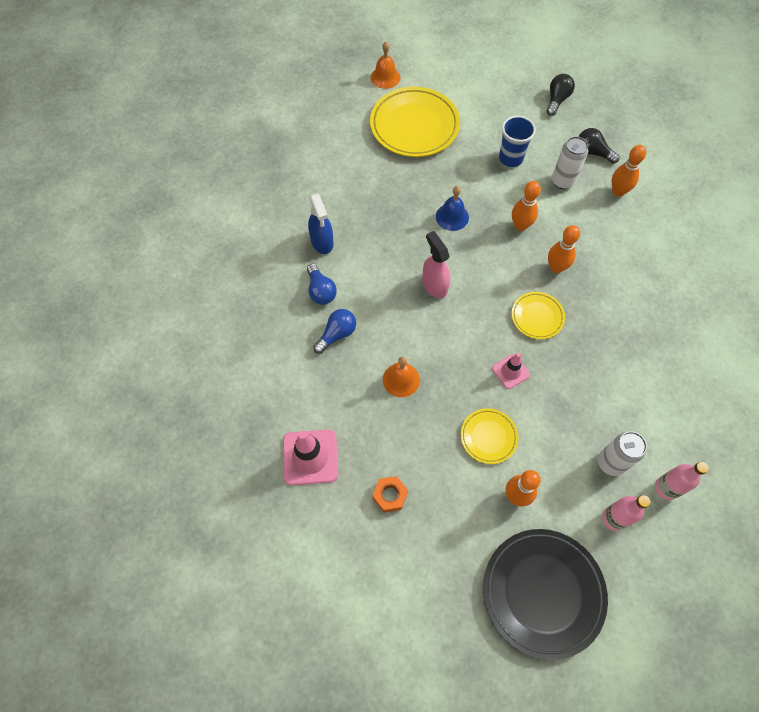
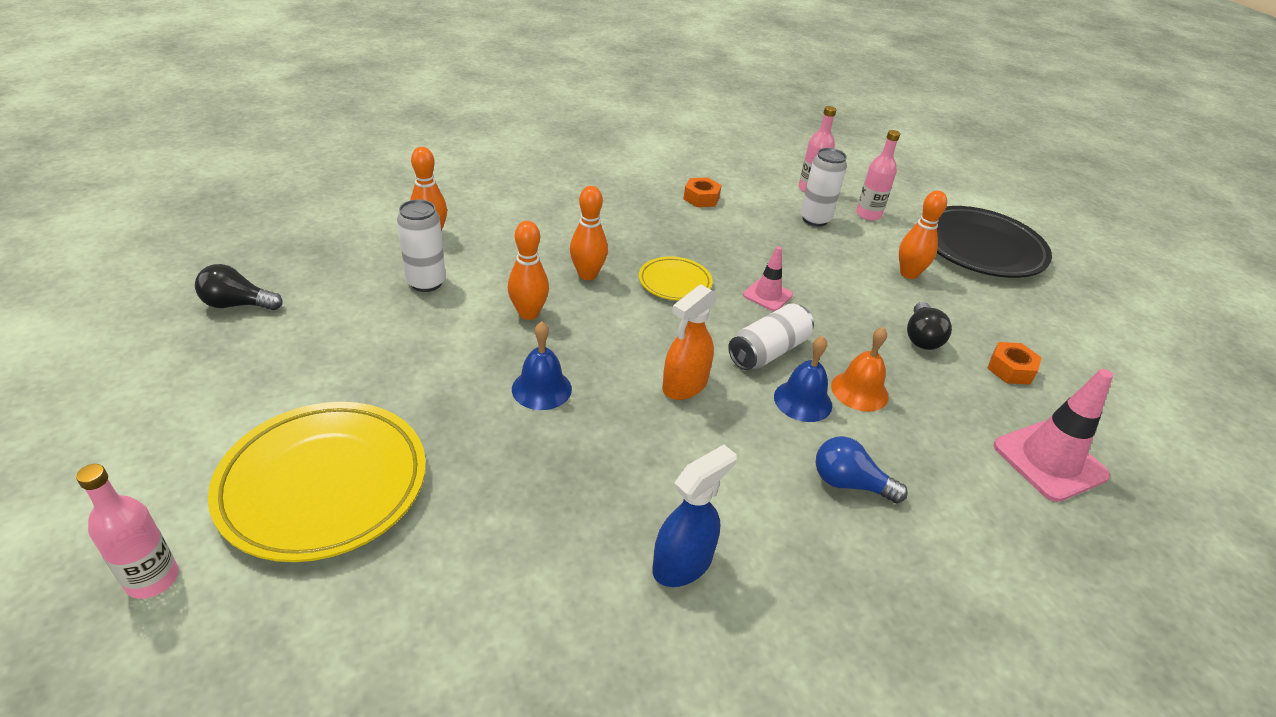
camera: 115 degrees left, 25 degrees down
(321, 291) = (787, 531): blue light bulb -> none
(385, 77) = (152, 579): orange bell -> pink bottle
(403, 342) = (803, 401): none -> blue bell
(434, 285) = (684, 385): pink spray bottle -> orange spray bottle
(451, 343) = (768, 351): none -> white can
(488, 437) = (864, 301): yellow plate -> none
(510, 158) = (389, 340): blue cup -> none
(592, 152) = (358, 260): black light bulb -> black light bulb (921, 337)
(655, 382) = (701, 198): none -> orange nut

